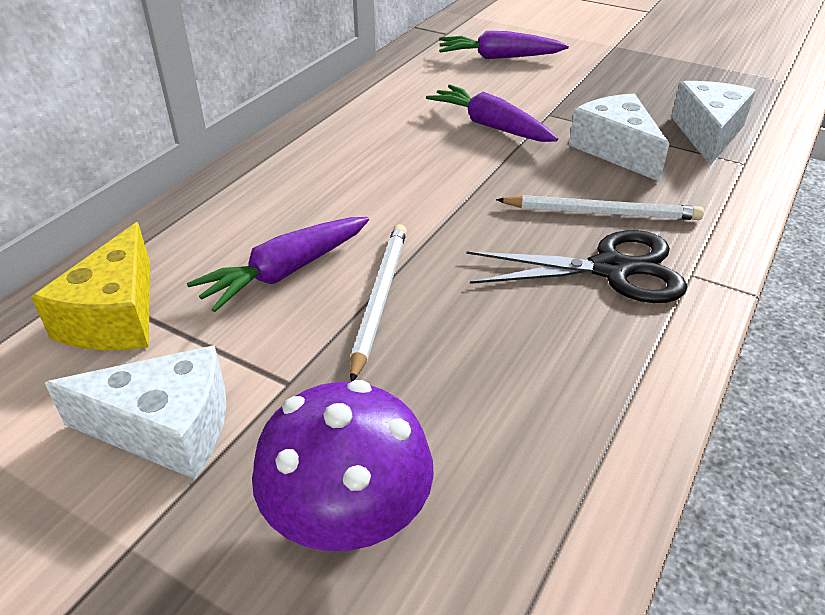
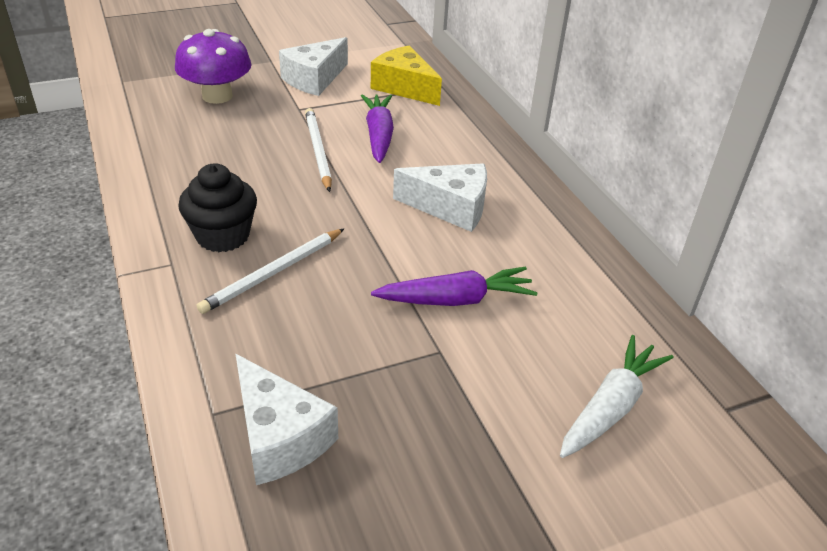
camera: 125 degrees right, 0 degrees up
(379, 299) = (318, 151): white pencil -> white pencil turned 150 degrees counterclockwise
(498, 57) = (610, 406): purple carrot -> white carrot
(611, 269) = (223, 236): black scissors -> black cupcake
(615, 150) = (333, 345): white cheese -> white cheese (450, 207)

